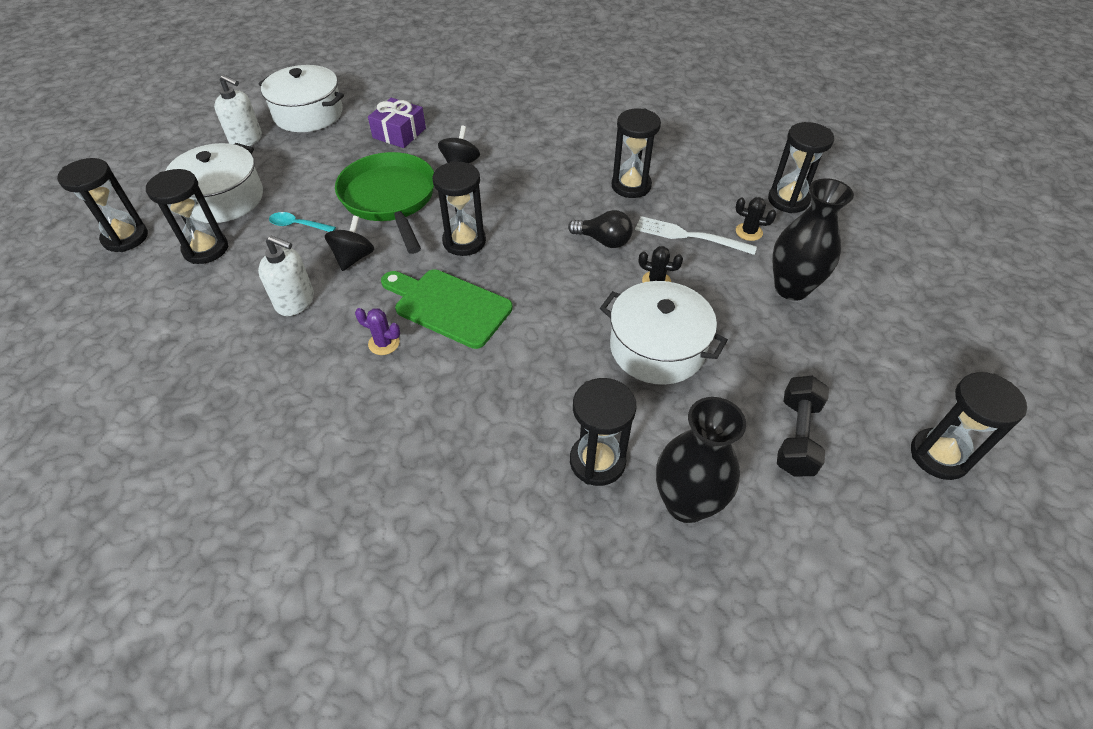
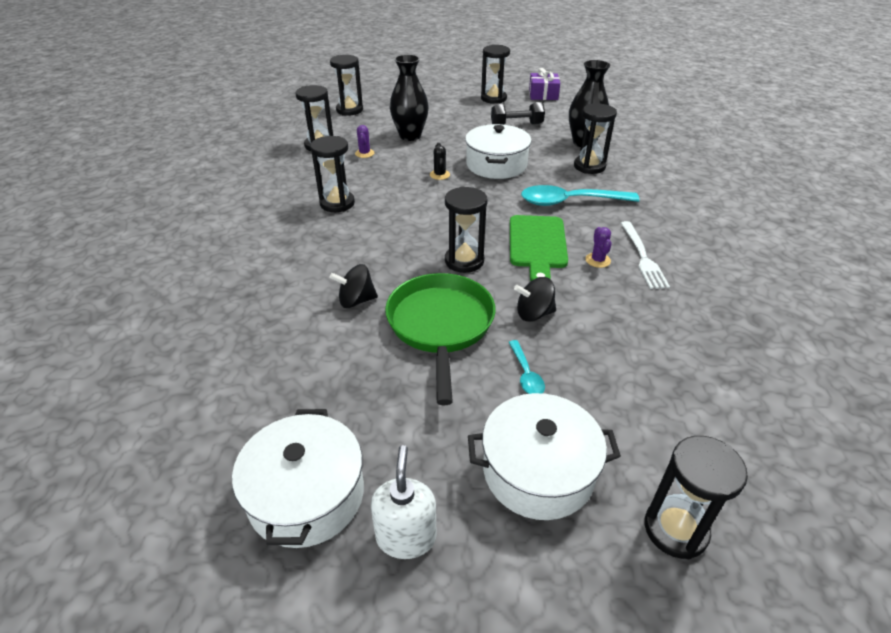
camera: 115 degrees left, 10 degrees down
(206, 249) = (618, 429): black hourglass -> black hourglass (349, 110)
(295, 301) = (610, 323): white soap dispenser -> none
(390, 199) = (440, 326): green pan -> green pan turned 135 degrees clockwise
(399, 133) = (317, 371): purple gift -> purple gift (543, 94)
(513, 381) = (570, 202): none -> turquoise spoon
(603, 241) = (413, 201): black light bulb -> none
(689, 236) = (384, 171): white fork -> white fork (642, 257)
(749, 232) = (364, 153): black cactus -> purple cactus

